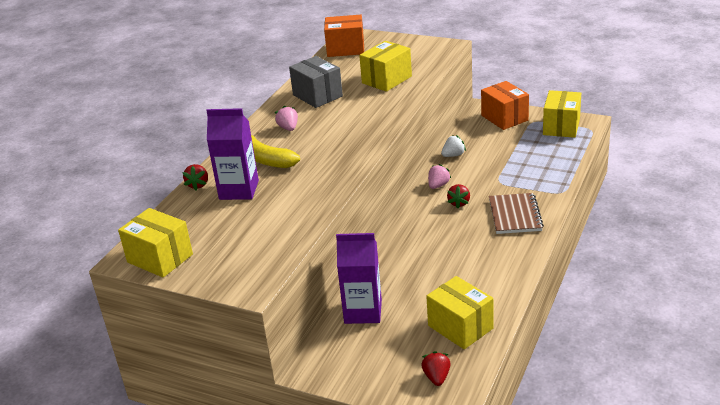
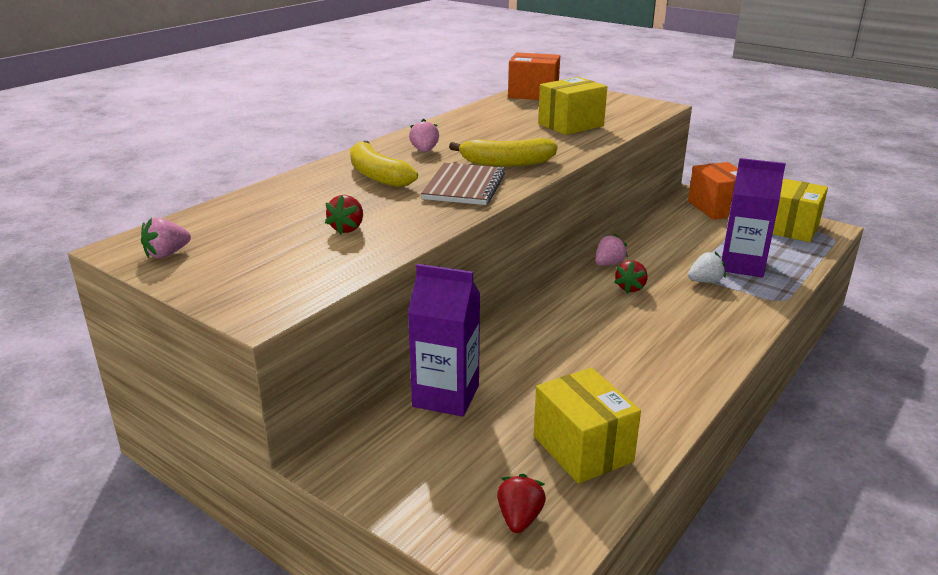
camera: 10 degrees right, 5 degrees down
(160, 258) = (167, 254): yellow box -> pink strawberry
(198, 185) = (276, 187): red strawberry -> red strawberry (347, 229)
(239, 190) = (323, 199): purple carton -> purple carton (742, 265)
(317, 95) = (477, 127): grey box -> none
(354, 129) = (506, 163): none -> yellow banana
(453, 155) = (639, 235): white strawberry -> white strawberry (705, 281)
(515, 215) = (706, 316): brown notebook -> brown notebook (464, 187)

